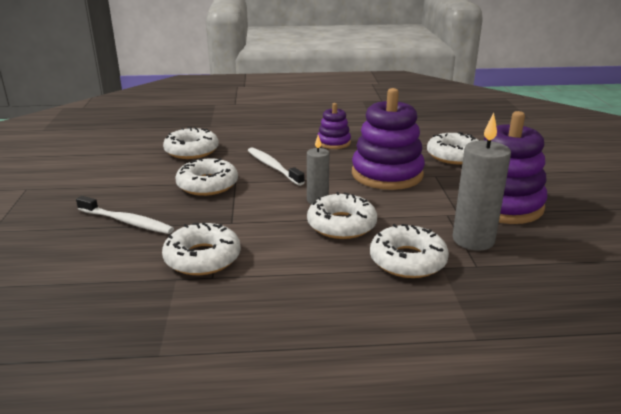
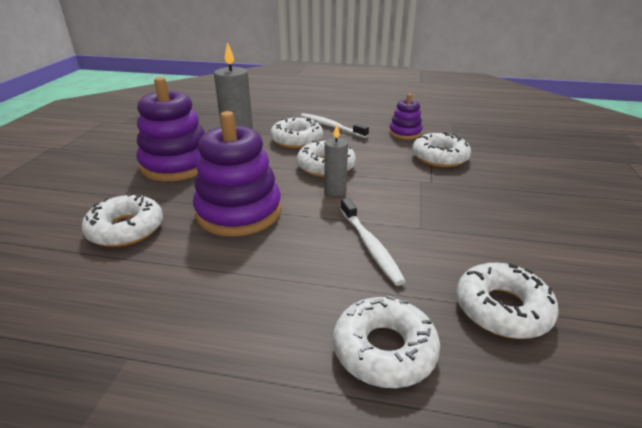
camera: 165 degrees left, 5 degrees up
(127, 221) = (521, 193): white toothbrush -> white toothbrush (331, 126)
(207, 185) = (454, 227): white donut -> white donut (384, 349)
(333, 143) = (258, 288): purple stacking toy -> purple stacking toy (405, 133)

